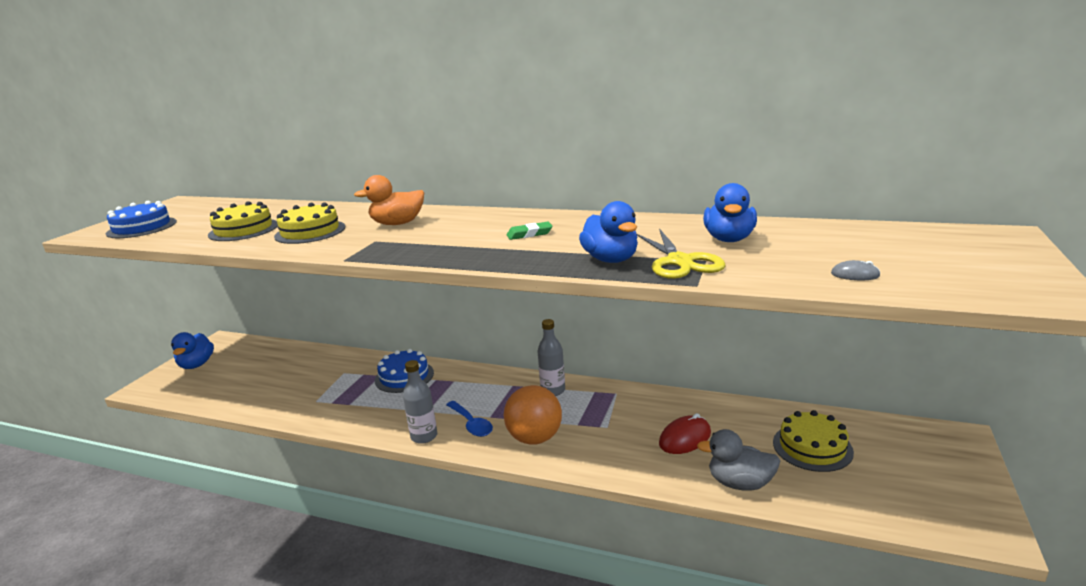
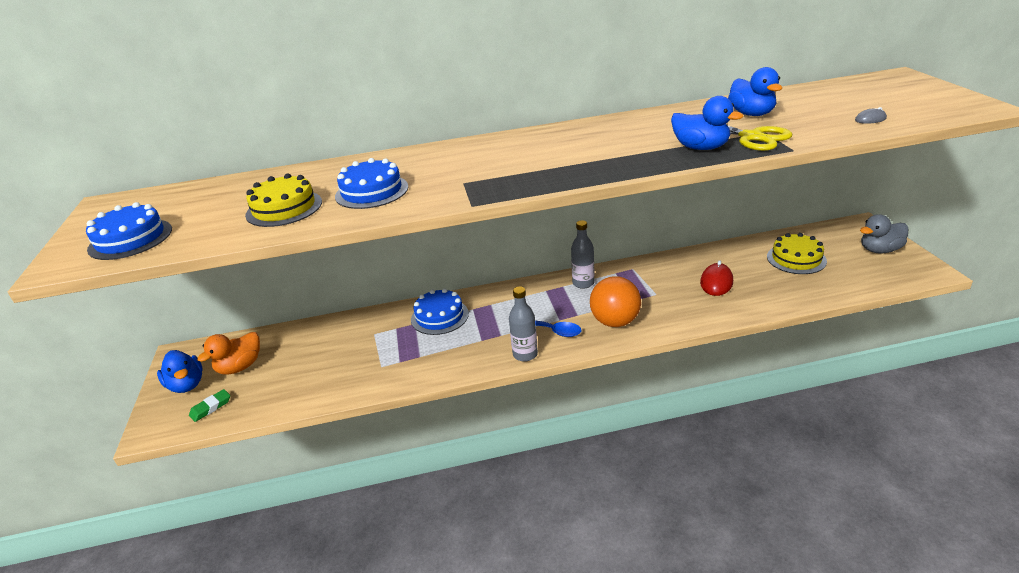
camera: 30 degrees left, 10 degrees up
(310, 232) = (372, 191): yellow cake -> blue cake
(397, 223) = (450, 163): orange duck -> orange duck (240, 367)
(529, 234) = (595, 144): green eraser -> green eraser (211, 407)
(740, 483) = (782, 297): grey duck -> grey duck (879, 250)

